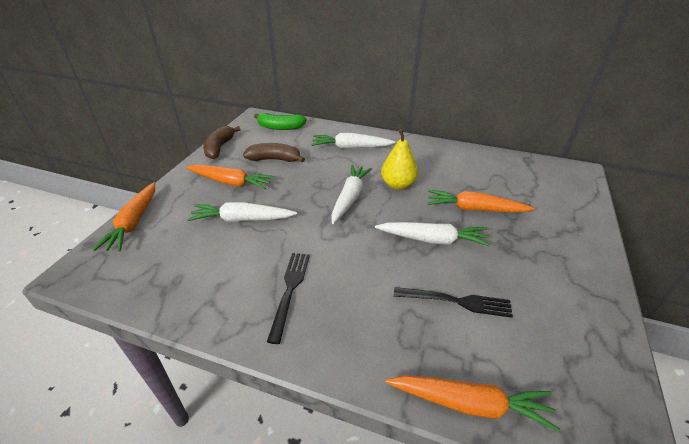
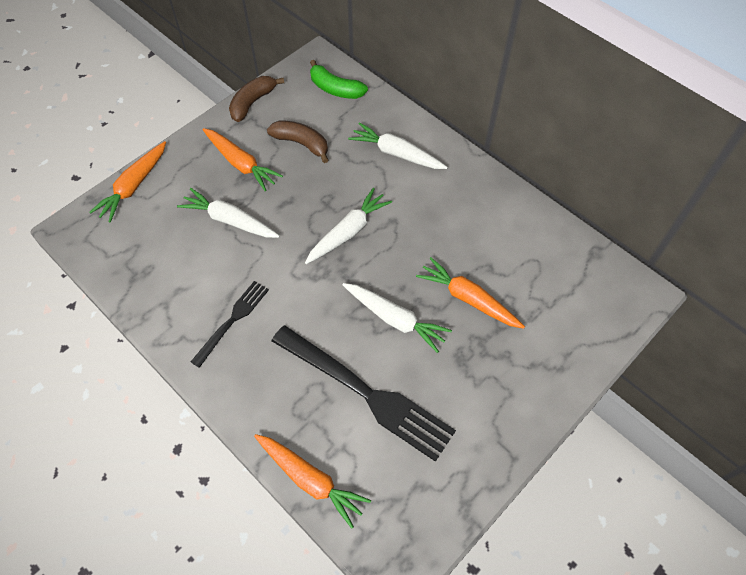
camera: 25 degrees right, 20 degrees up
(398, 185) = (410, 233): yellow pear -> none
(457, 301) = (367, 393): black fork -> black fork, size x1.85

